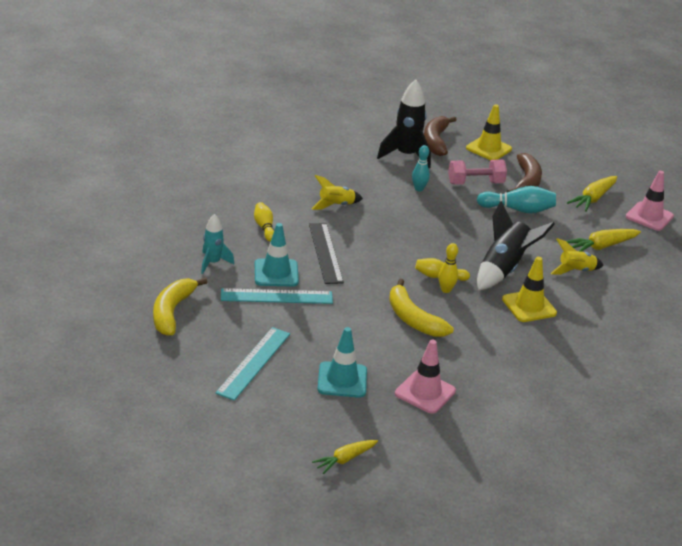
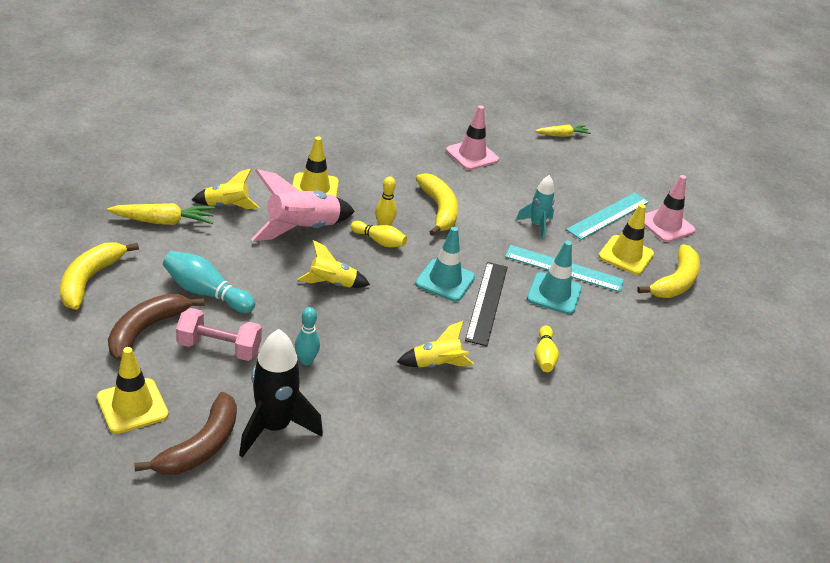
camera: 160 degrees left, 5 degrees up
(213, 263) = (620, 325): turquoise rocket -> turquoise rocket (536, 225)
(224, 325) = (626, 255): none -> yellow traffic cone
(342, 380) = (536, 182): turquoise traffic cone -> turquoise traffic cone (445, 280)
(445, 236) = (331, 284): none -> yellow rocket
(504, 269) = (302, 229): black rocket -> pink rocket
(593, 199) = (89, 280): yellow carrot -> yellow banana
(649, 216) = (53, 238): pink traffic cone -> pink traffic cone (666, 225)

